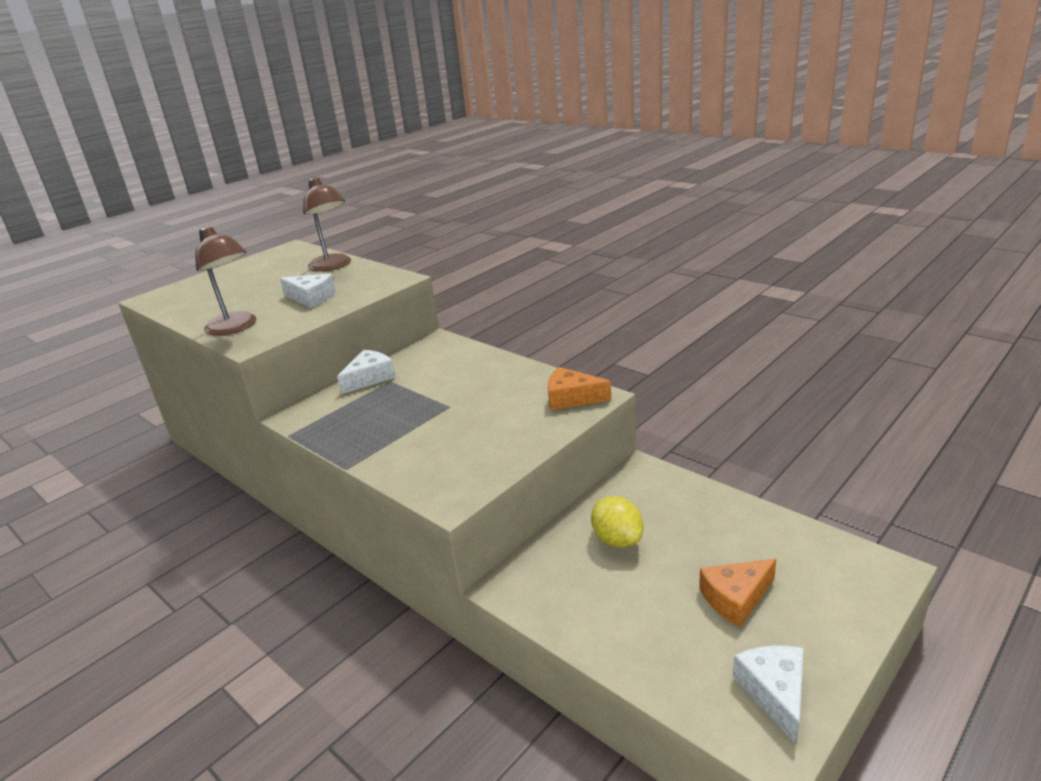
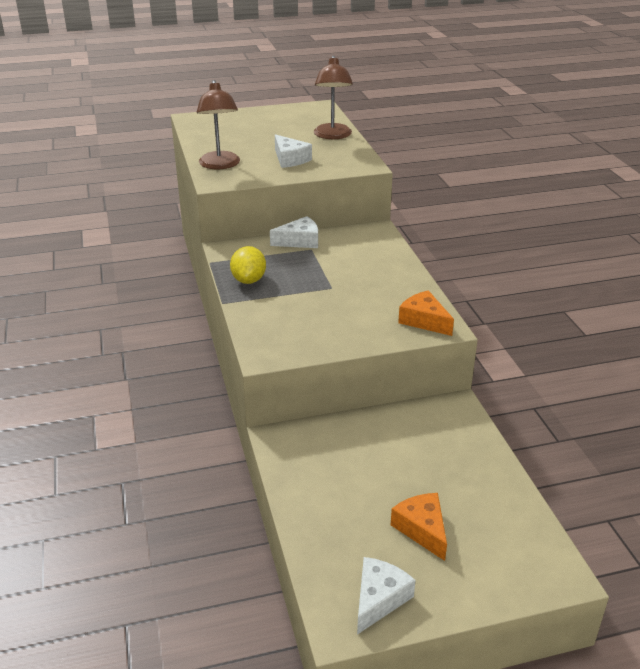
camera: 30 degrees right, 5 degrees up
(617, 540) = (383, 446): yellow lemon -> yellow lemon (249, 280)
(735, 598) = (422, 529): orange cheese -> orange cheese turned 60 degrees clockwise

